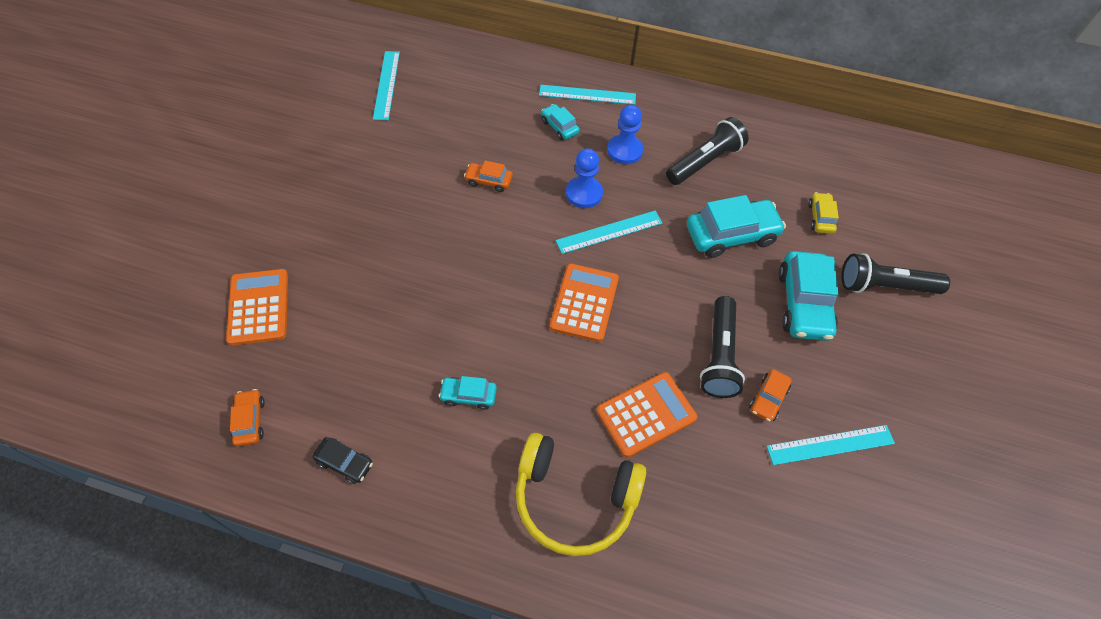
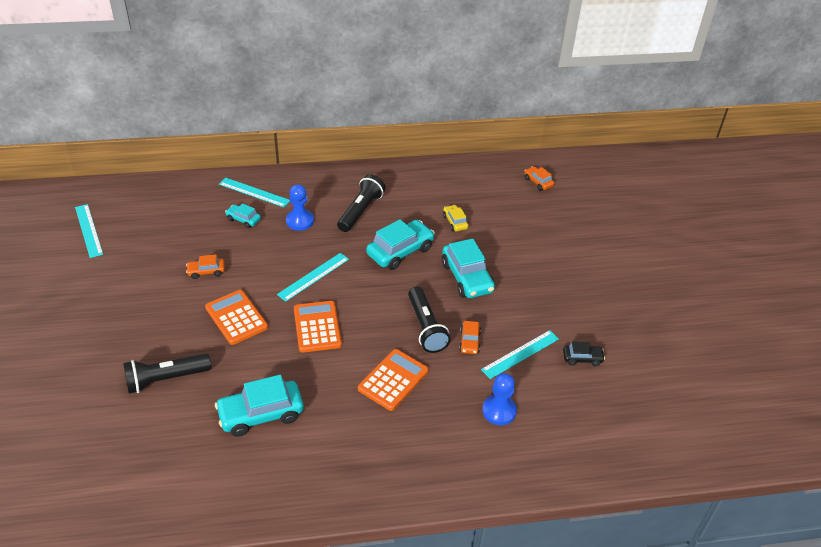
camera: 25 degrees left, 15 degrees down
(250, 421) = (96, 493): orange car -> orange car (538, 182)
(259, 307) = (62, 416): orange calculator -> orange calculator (236, 317)
(345, 463) = (188, 491): black car -> black car (582, 358)
(468, 395) = (261, 414): turquoise car -> turquoise car, size x1.92
(574, 499) = (368, 448): yellow headphones -> none
(584, 193) = (283, 258): blue pawn -> blue pawn (499, 411)
(587, 95) = (254, 192): turquoise ruler -> turquoise ruler turned 45 degrees clockwise
(885, 286) = (514, 250): black flashlight -> black flashlight (166, 379)

